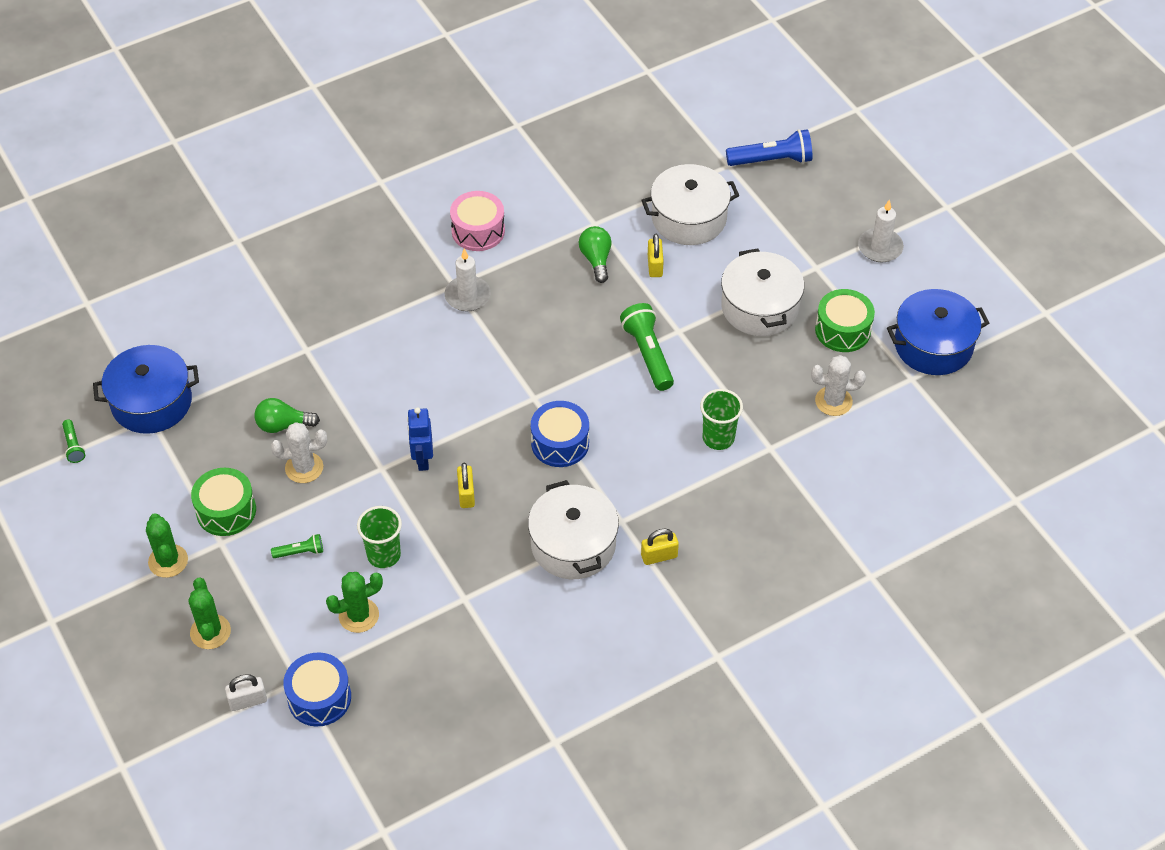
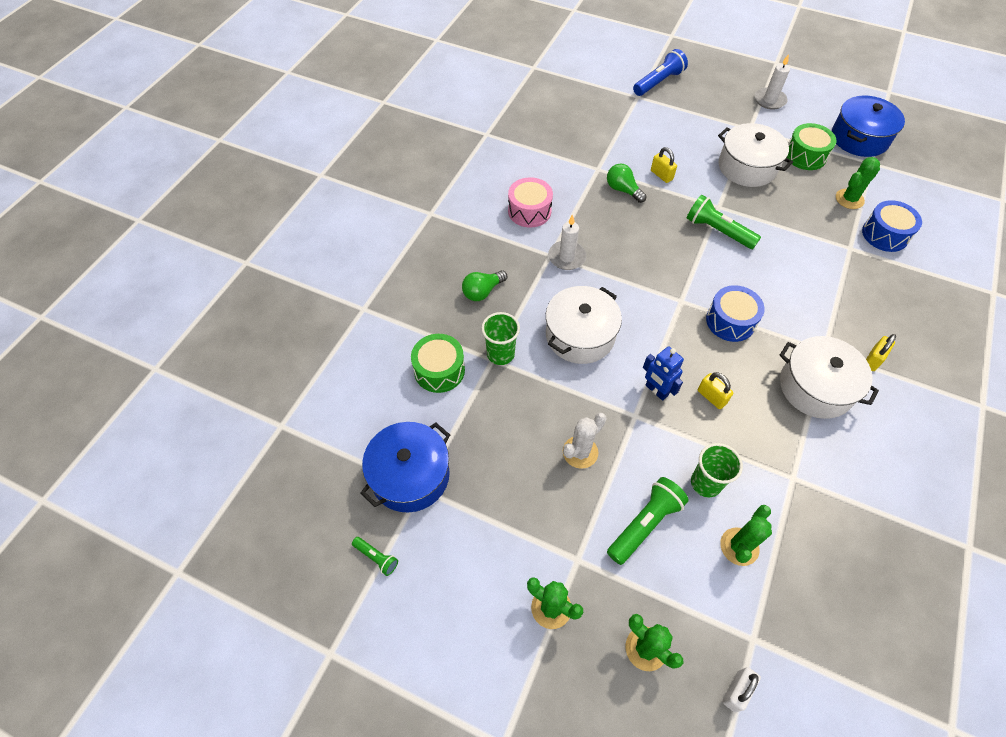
camera: 35 degrees left, 5 degrees up
(226, 511) = (555, 529): green drum -> green drum (439, 370)
(283, 425) = (532, 428): green light bulb -> green light bulb (482, 291)
(300, 552) = (645, 524): green flashlight -> green flashlight, size x1.93
(319, 697) = (784, 642): blue drum -> blue drum (885, 234)
(689, 218) = (649, 137): white pot -> white pot (580, 335)
(718, 438) = (816, 259): green cup -> green cup (500, 354)
(833, 401) = (849, 199): white cactus -> green cactus

